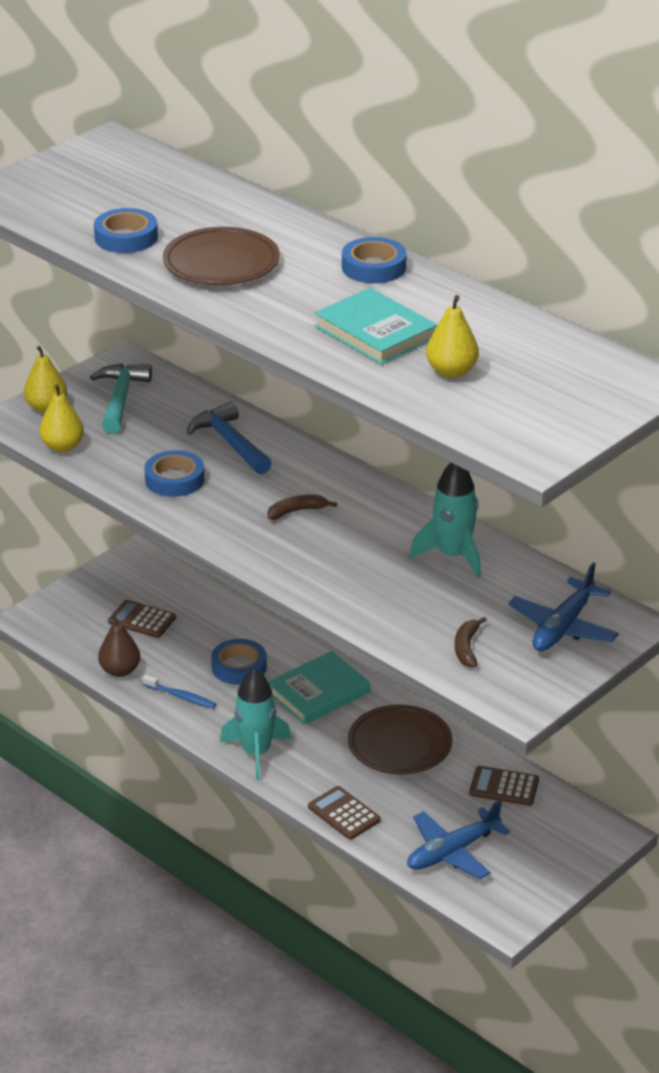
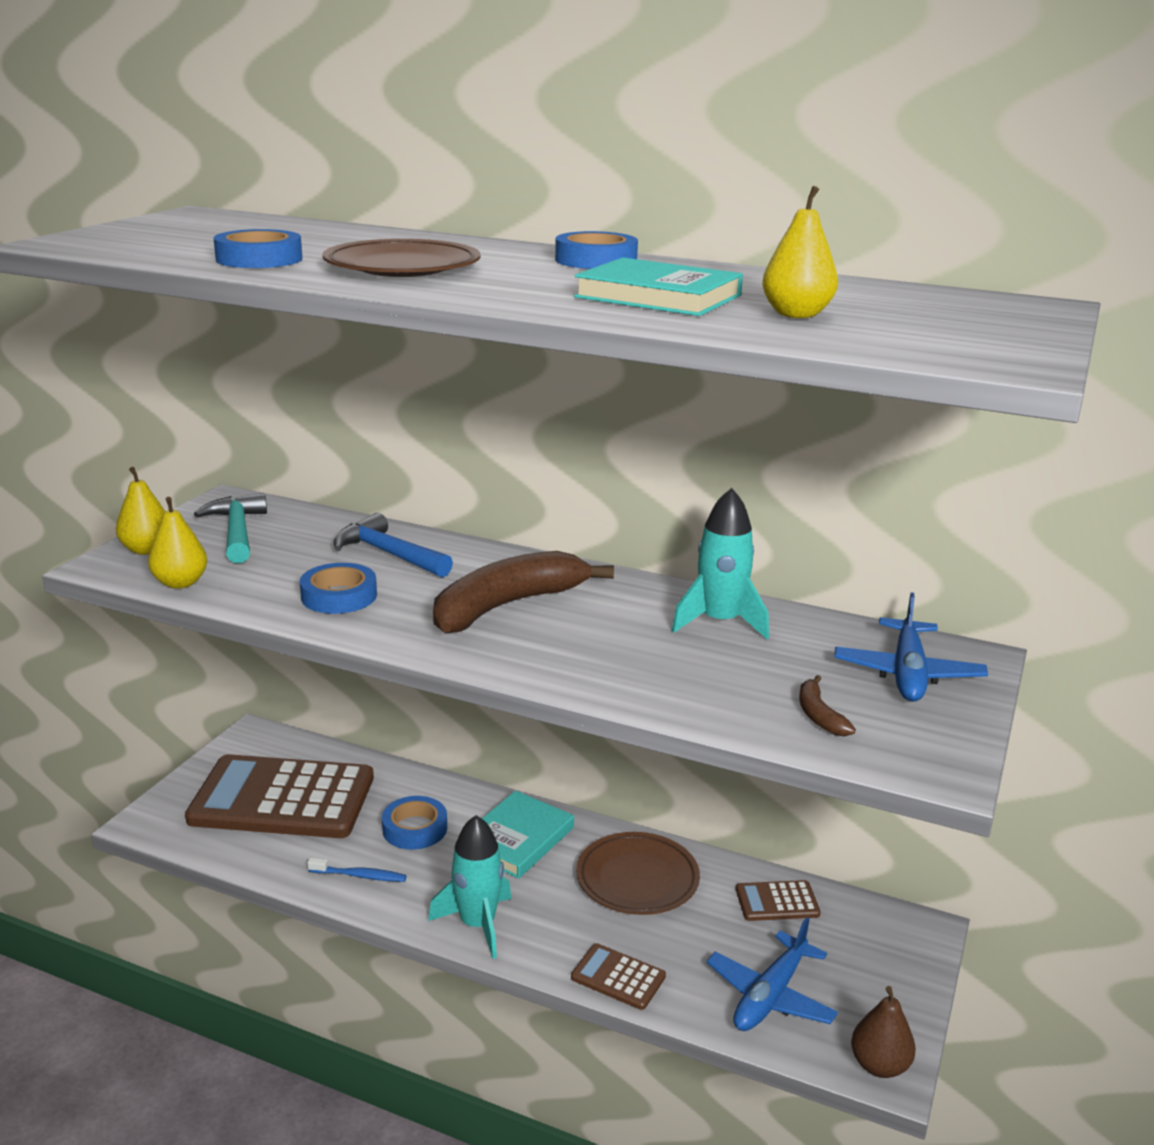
camera: 20 degrees left, 10 degrees down
(120, 670) = (274, 860): brown pear -> brown pear (879, 1065)
(142, 620) = (282, 799): brown calculator -> brown calculator, size x2.38
(297, 511) = (507, 606): brown banana -> brown banana, size x2.34

